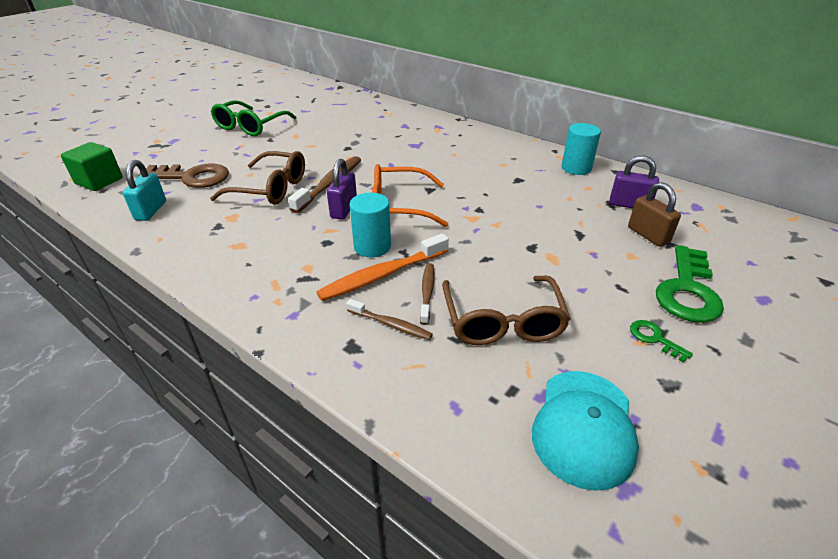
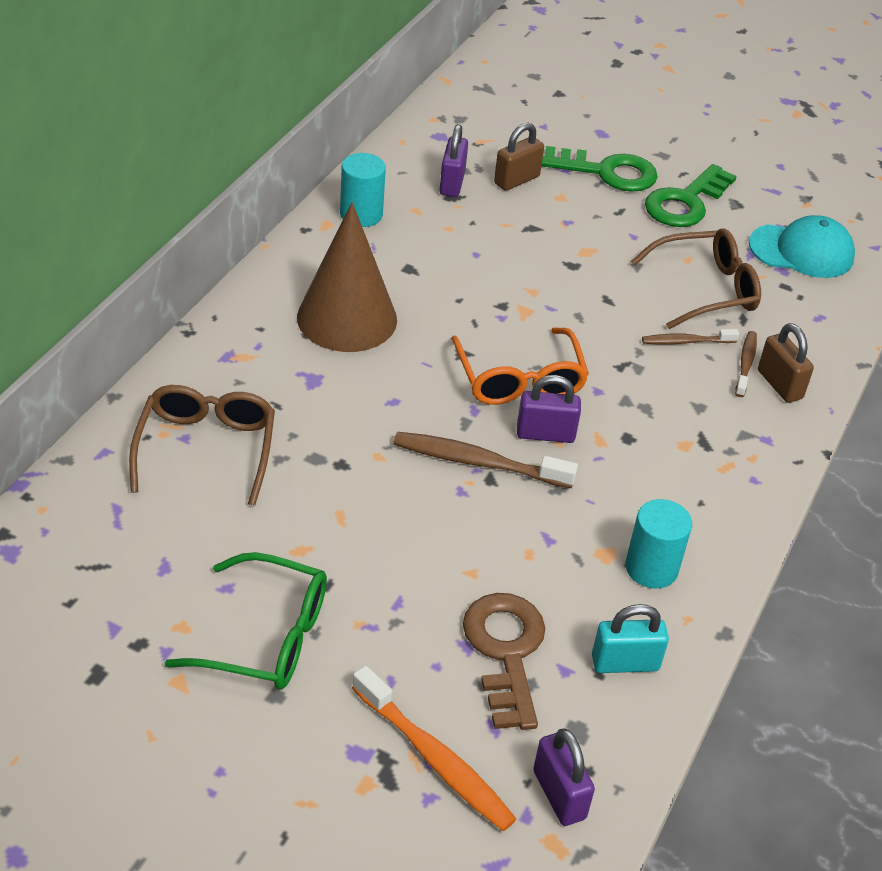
camera: 105 degrees left, 5 degrees up
(99, 181) = (559, 795): green cube -> purple padlock
(271, 189) = (513, 531): brown glasses -> brown glasses (206, 449)
(357, 341) = (779, 384): none -> brown padlock
(372, 246) = (621, 394): turquoise cylinder -> turquoise cylinder (651, 568)
(382, 275) = (672, 379): orange toothbrush -> orange toothbrush (435, 759)
(467, 156) = (347, 318): none -> brown cone
(654, 338) = (685, 202): green key -> green key, size x2.16

